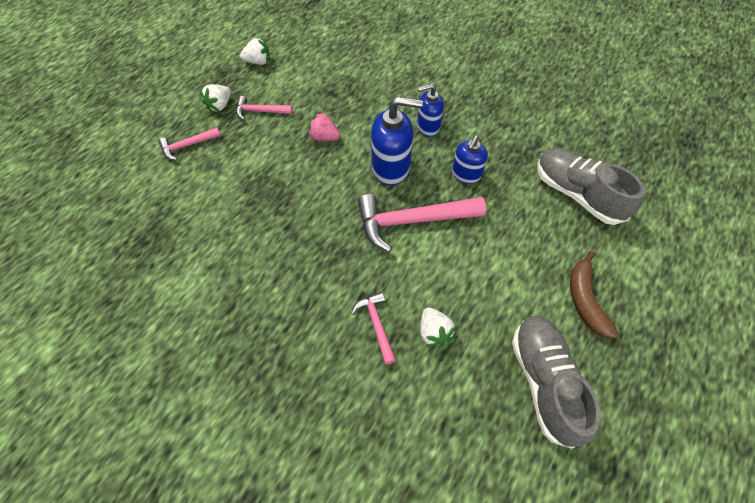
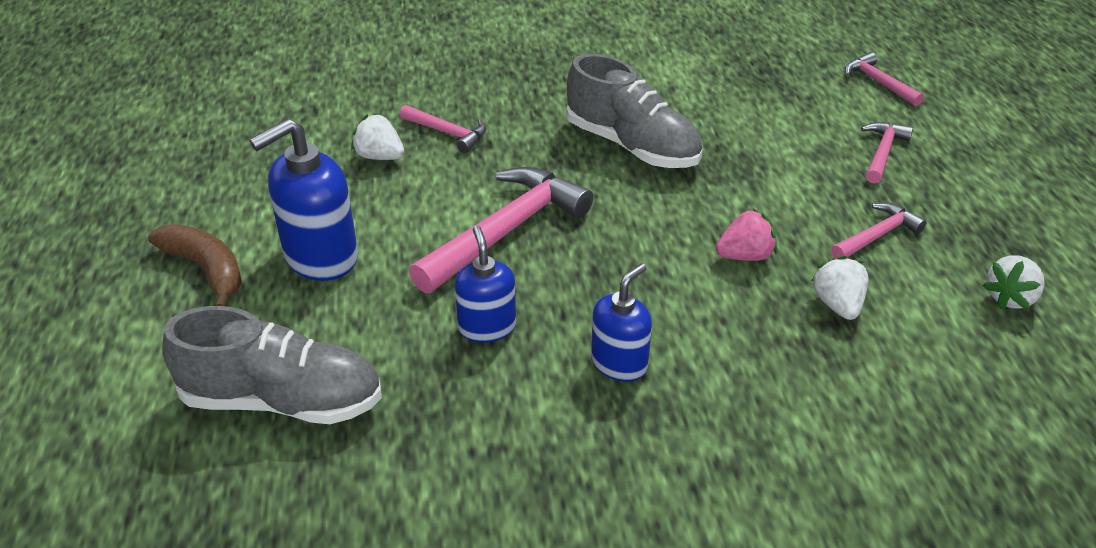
camera: 140 degrees right, 20 degrees down
(109, 187) = (879, 82): none -> pink hammer
(220, 105) = (936, 211): white strawberry -> white strawberry (837, 305)
(391, 167) = (605, 274): blue soap dispenser -> blue soap dispenser (320, 257)
(544, 381) = (225, 179): grey shoe -> grey shoe (632, 146)

